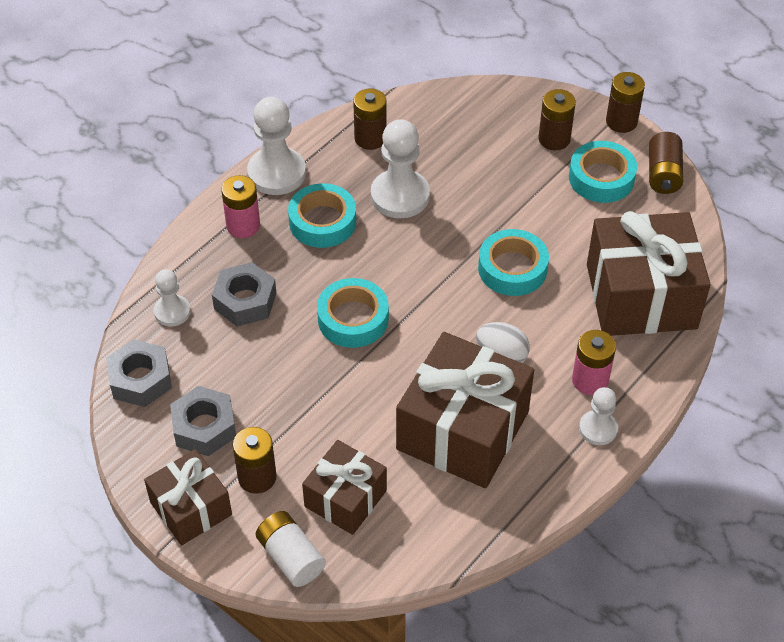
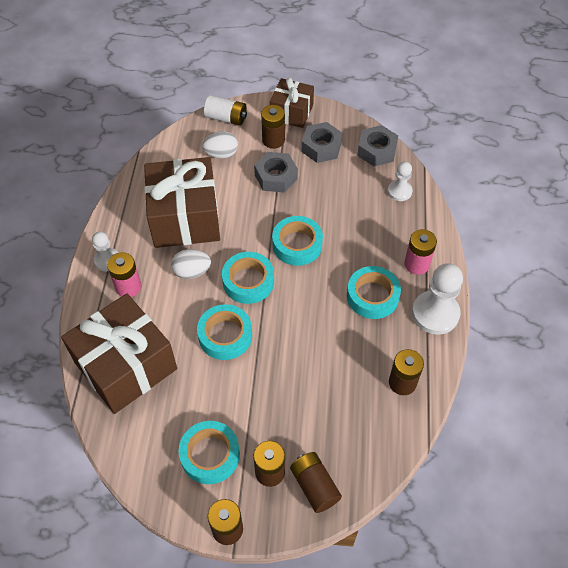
camera: 145 degrees right, 5 degrees up
(245, 301) = (367, 220): grey nut -> grey nut (276, 177)
(345, 498) = (221, 154): brown gift -> white egg
(400, 196) = (341, 346): white pawn -> none
(444, 309) = (248, 281): none -> turquoise tape
(663, 174) = (163, 491): brown battery -> brown battery (314, 486)

